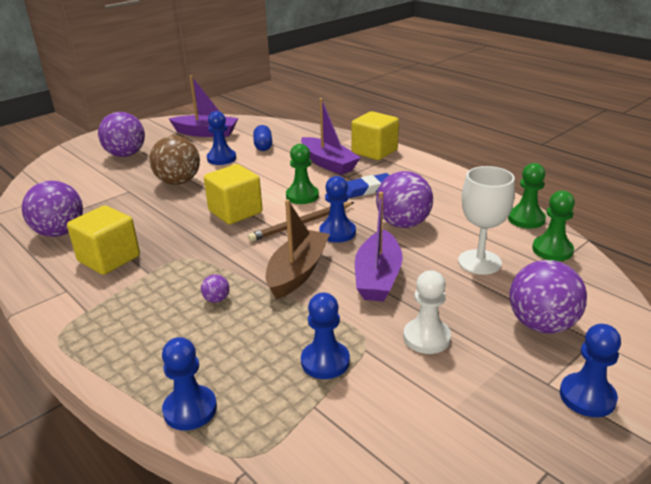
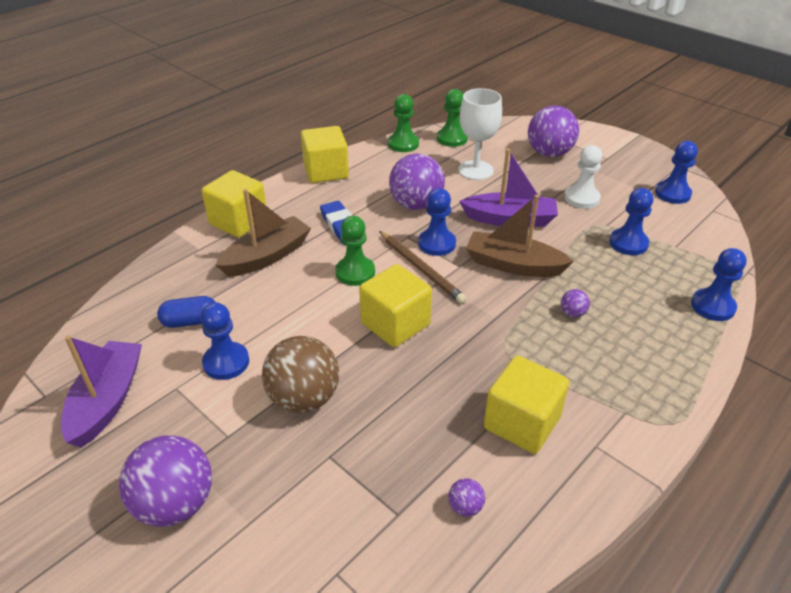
camera: 95 degrees left, 10 degrees up
(60, 232) = (465, 507): purple ball -> purple ball, size x0.43
(328, 163) = (267, 256): purple boat -> brown boat
(457, 181) = (326, 171): none -> yellow cube
(587, 397) = (613, 147): blue pawn -> blue pawn (672, 193)

